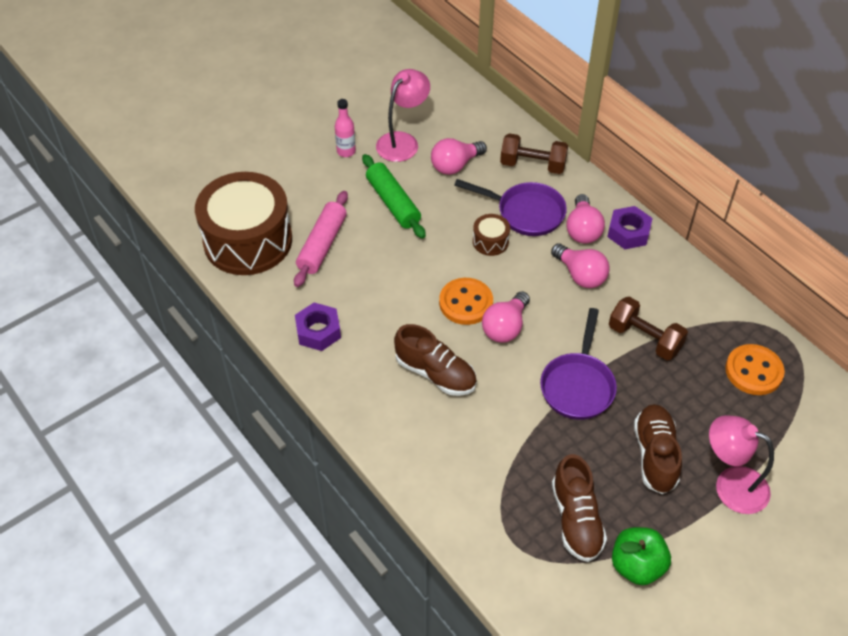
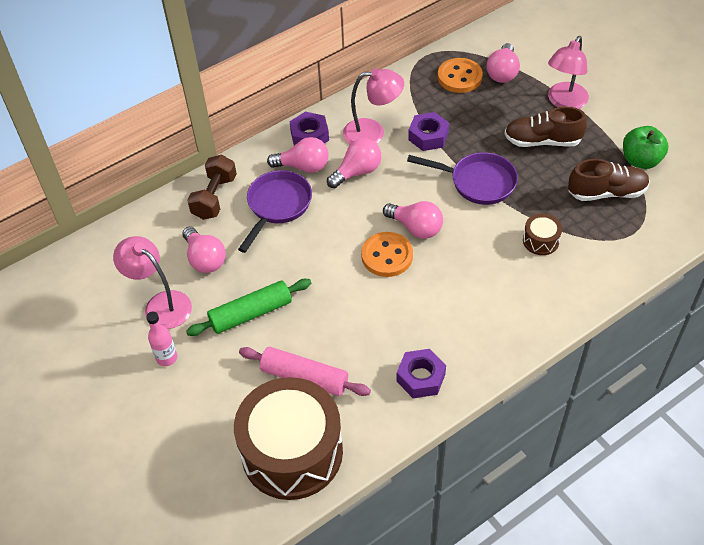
camera: 85 degrees left, 0 degrees up
(435, 373) = (469, 281): brown shoe -> none
(490, 241) = (312, 234): brown drum -> brown drum (540, 241)
(642, 287) = (373, 133): none -> pink lamp
(644, 338) = (428, 136): brown dumbbell -> purple nut
(772, 418) = (502, 73): none -> pink light bulb

